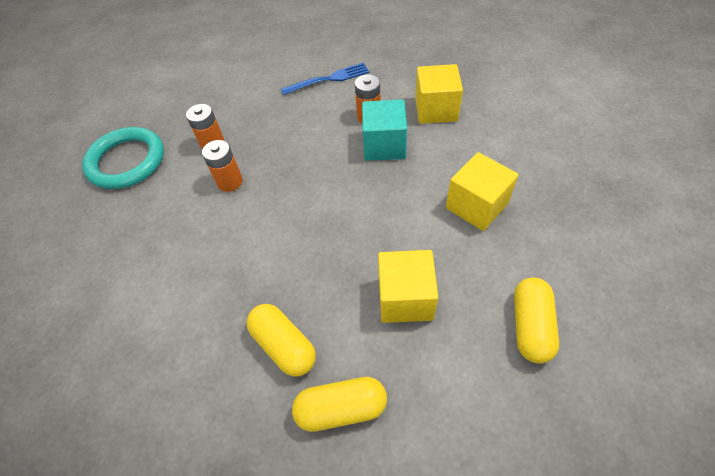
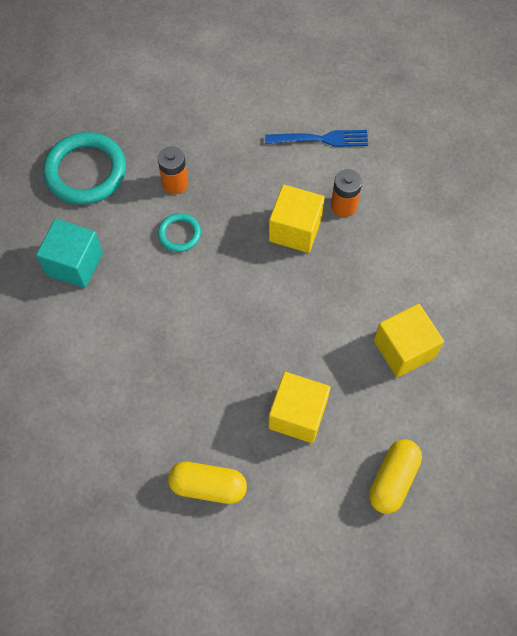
camera: 15 degrees right, 10 degrees up
(230, 182) = (179, 234): orange battery -> turquoise ring
(284, 345) = (179, 417): yellow capsule -> none
(384, 145) = (345, 247): turquoise cube -> turquoise cube (74, 264)
(436, 110) = (417, 222): yellow cube -> yellow cube (295, 230)

